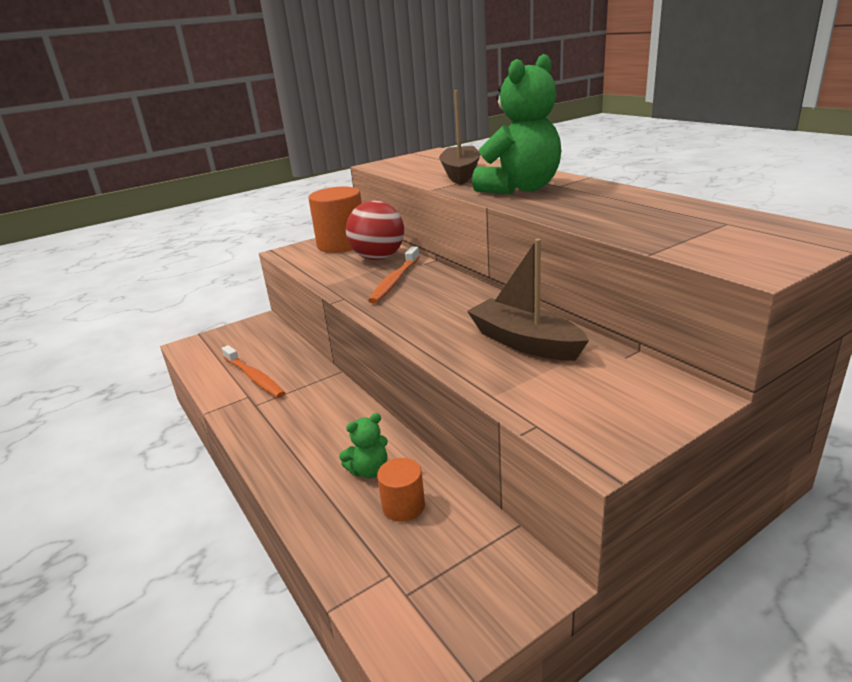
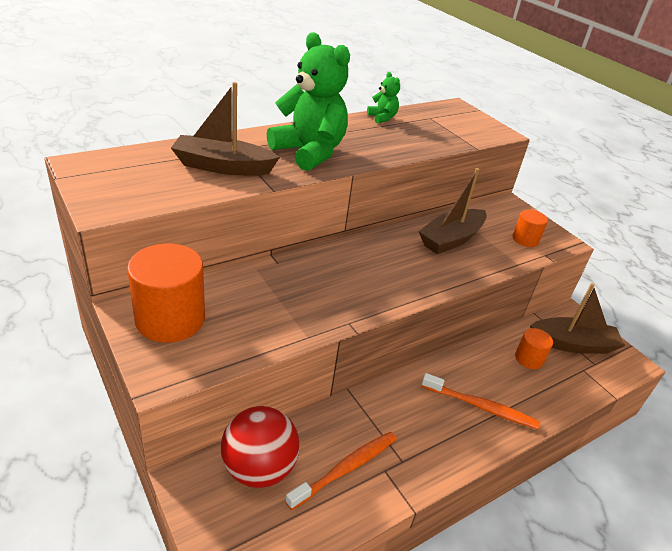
camera: 95 degrees left, 10 degrees up
(369, 471) = (496, 374): green teddy bear -> green teddy bear (382, 118)
(378, 258) = (243, 291): red ball -> red ball (259, 468)
(395, 281) = (317, 285): orange toothbrush -> orange toothbrush (481, 407)
(450, 569) = (573, 344): none -> brown boat
(572, 406) = (525, 239): none -> orange cylinder

